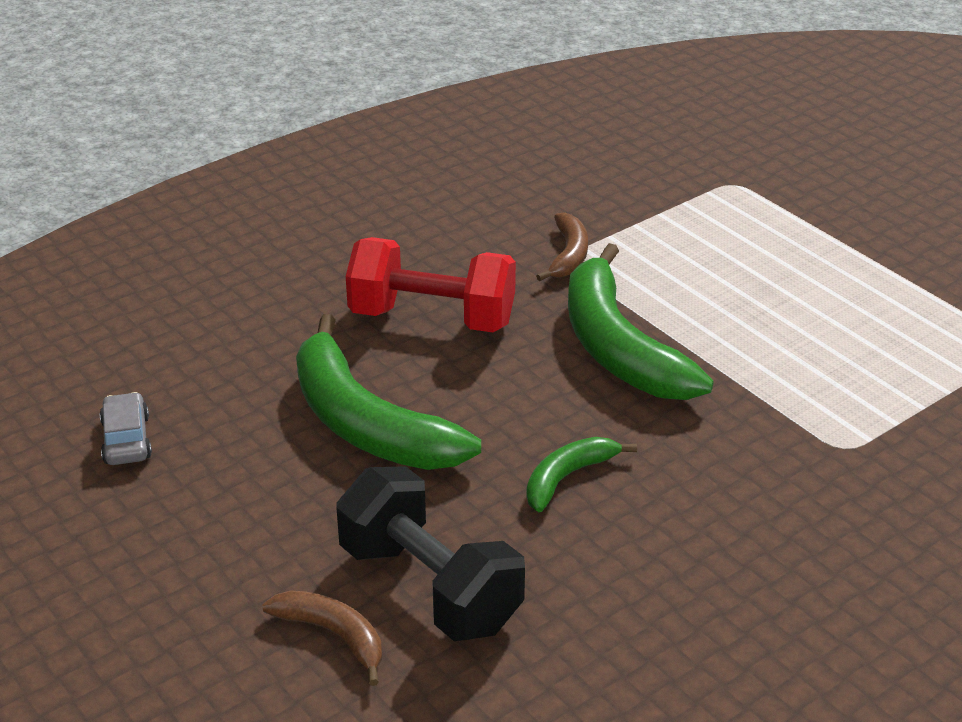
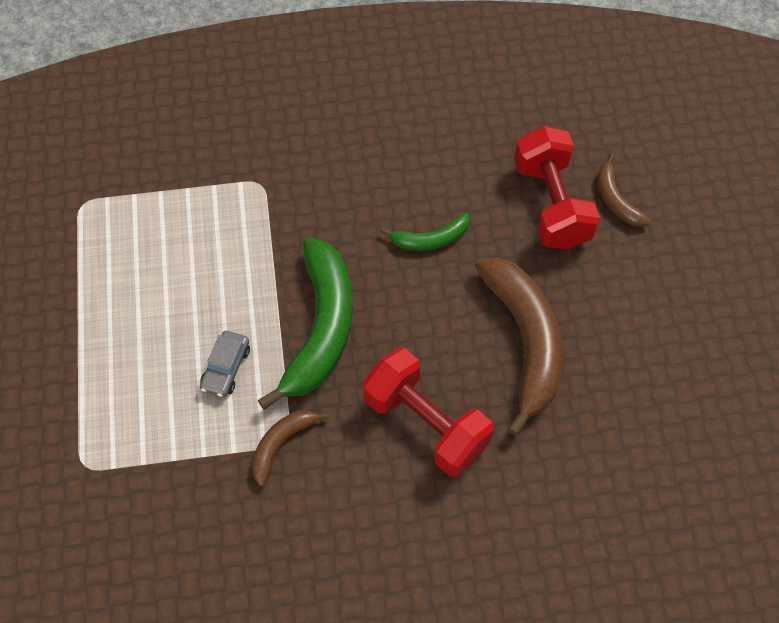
camera: 150 degrees left, 25 degrees up
(126, 440) = (687, 405): grey car -> grey car (226, 368)
(366, 423) = (525, 342): green banana -> brown banana
(429, 587) = (551, 204): black dumbbell -> red dumbbell

